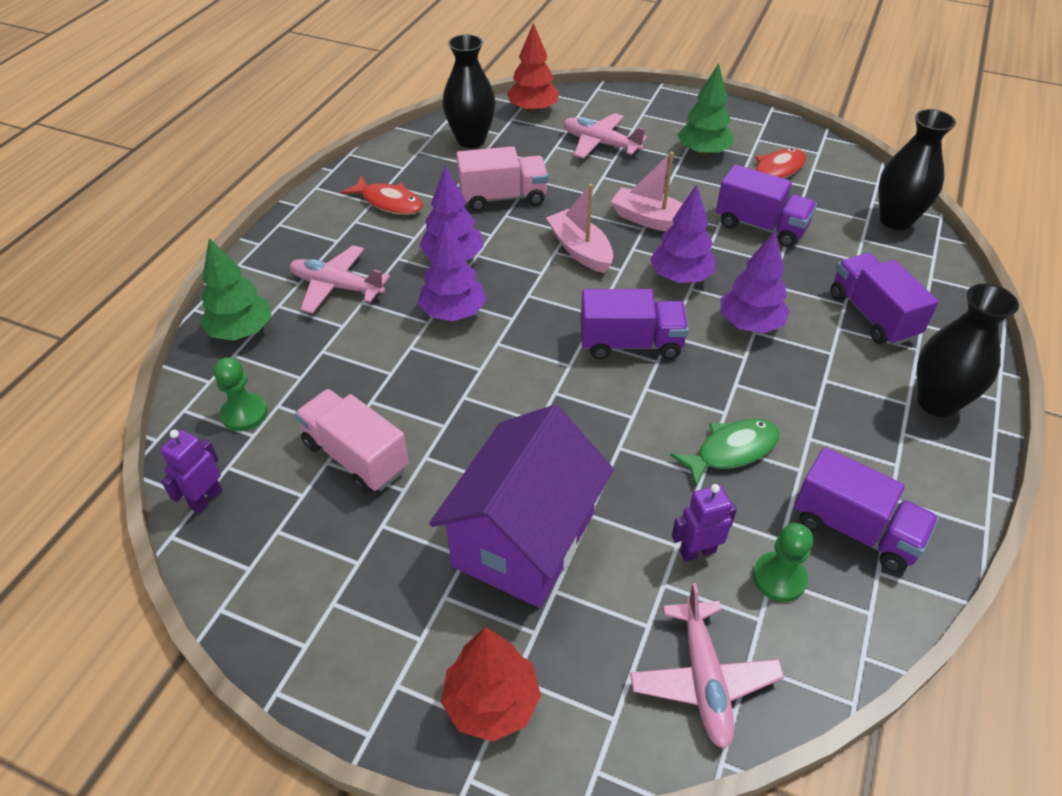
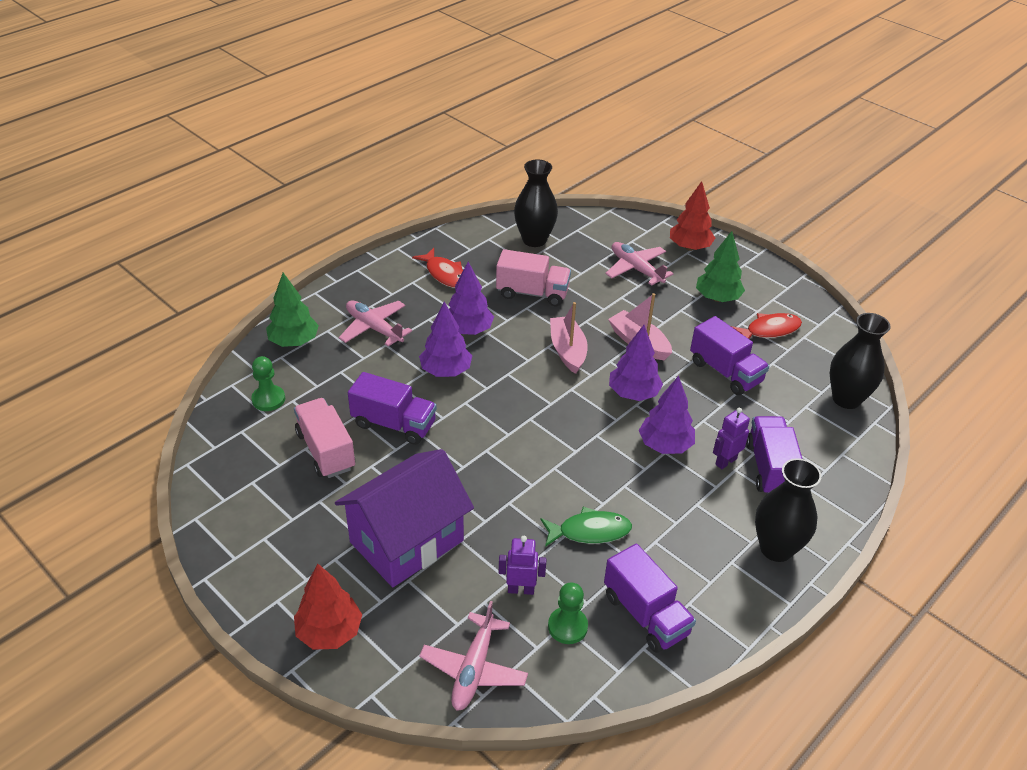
camera: 20 degrees right, 5 degrees down
(206, 499) = (218, 447): purple robot -> purple robot (725, 461)
(533, 110) = (598, 227): red tree -> red tree (689, 247)
(630, 343) = (563, 432): purple truck -> purple truck (394, 424)

